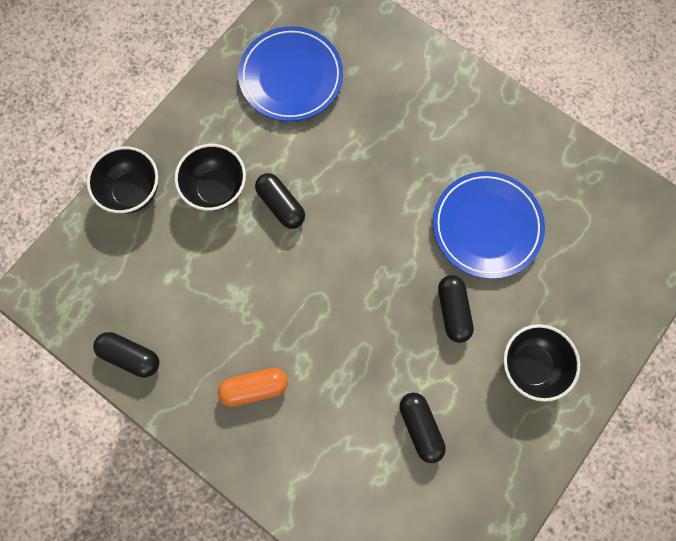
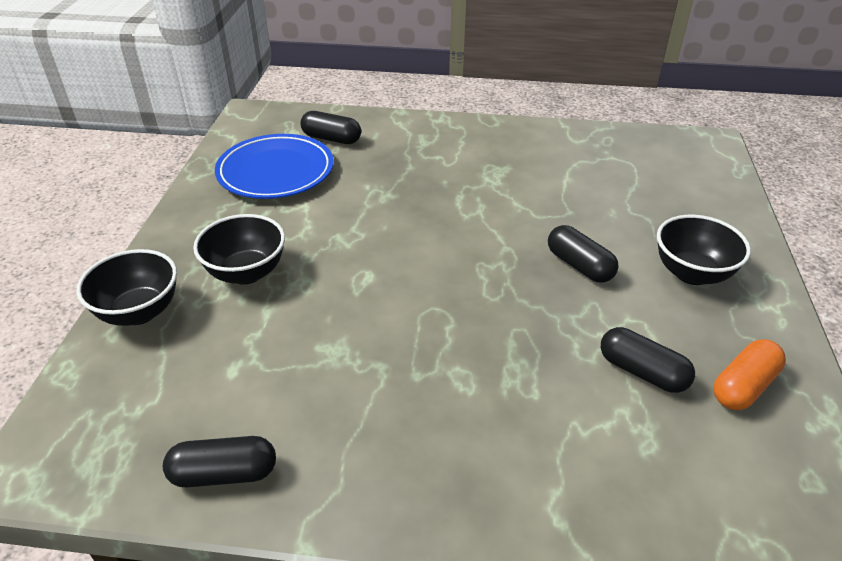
camera: 30 degrees left, 35 degrees down
(254, 387) = (420, 427): orange capsule -> orange capsule (743, 386)
(281, 205) = (331, 258): black capsule -> black capsule (331, 139)
(486, 226) = (550, 199): blue plate -> none

